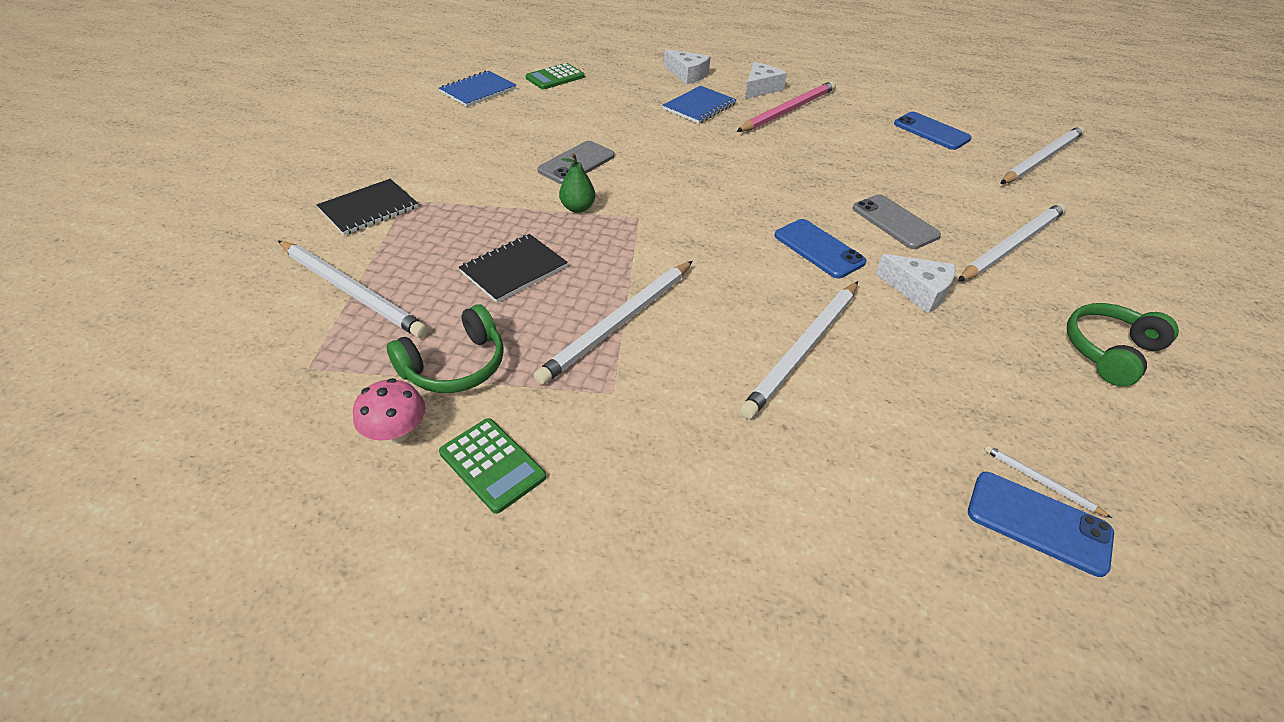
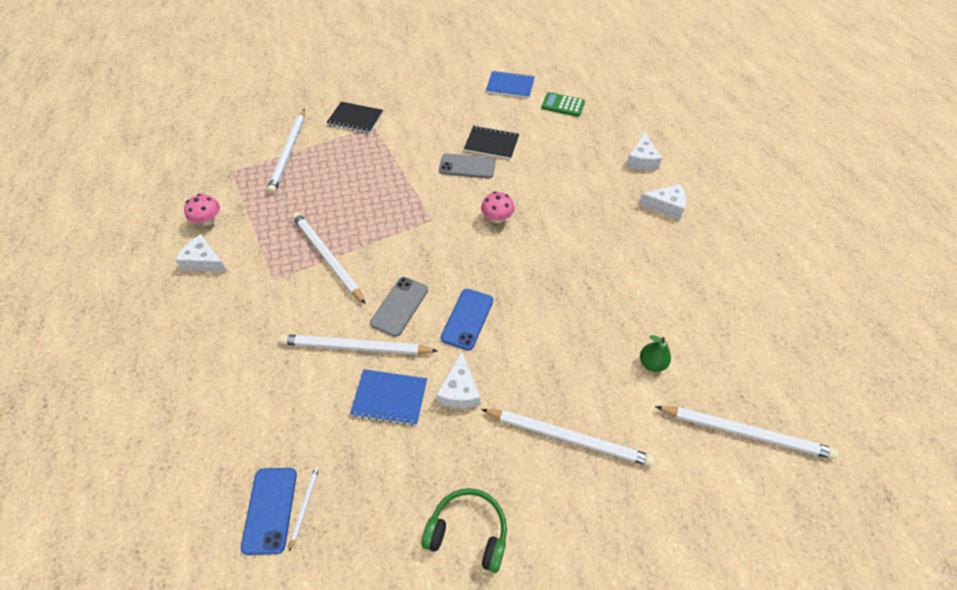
camera: 60 degrees right, 10 degrees up
(455, 365) = (259, 215): green headphones -> none
(492, 465) = (204, 261): green calculator -> white cheese
(514, 269) = (344, 196): black notebook -> black notebook (491, 144)
(577, 208) = (420, 190): green pear -> green pear (651, 363)
(618, 323) = (327, 257): white pencil -> white pencil turned 45 degrees clockwise
(682, 175) = (497, 218): none -> pink mushroom
(699, 106) = (599, 186): blue notebook -> blue notebook (390, 398)
(788, 110) = (647, 235): pink pencil -> none
(894, 222) = (538, 351): grey phone -> grey phone (399, 306)
(931, 131) = (711, 336): blue phone -> none

